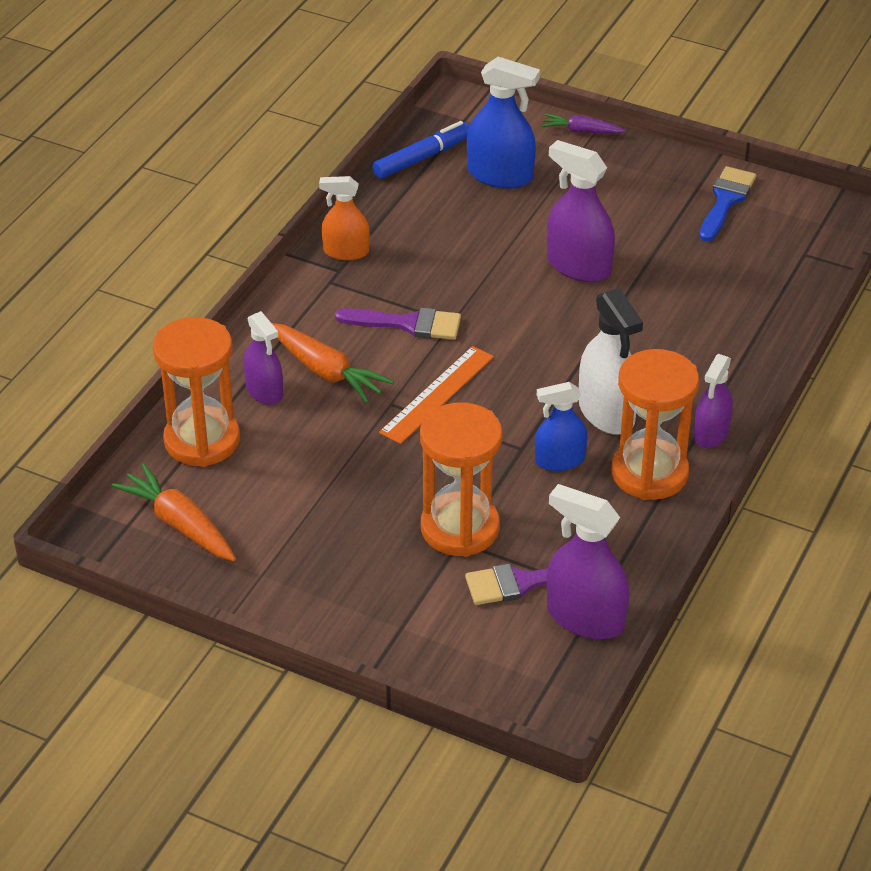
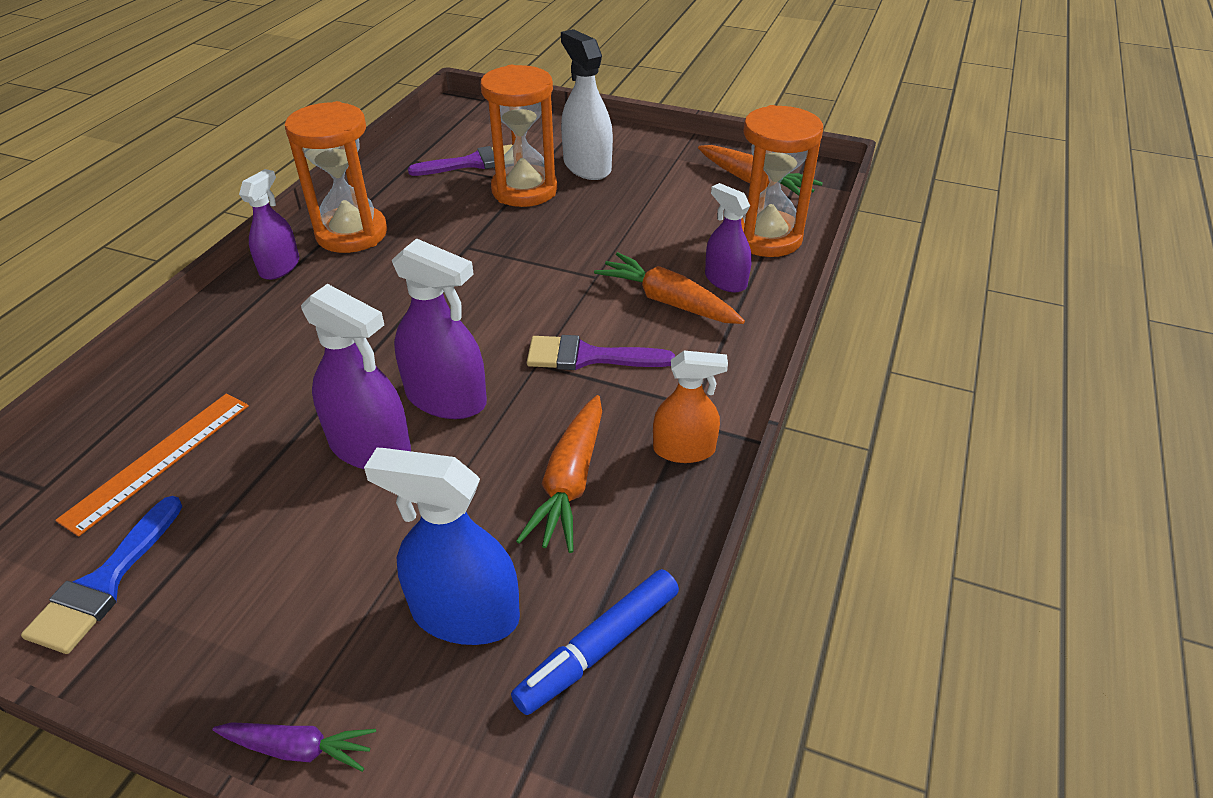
camera: 175 degrees right, 0 degrees up
(432, 236) = (570, 482): none -> orange carrot
(437, 394) = (549, 286): orange ruler -> orange ruler (158, 460)
(559, 460) = (432, 239): blue spray bottle -> none
(585, 618) = (430, 147): purple spray bottle -> purple spray bottle (446, 398)
(606, 412) = (378, 280): white spray bottle -> white spray bottle (587, 166)

